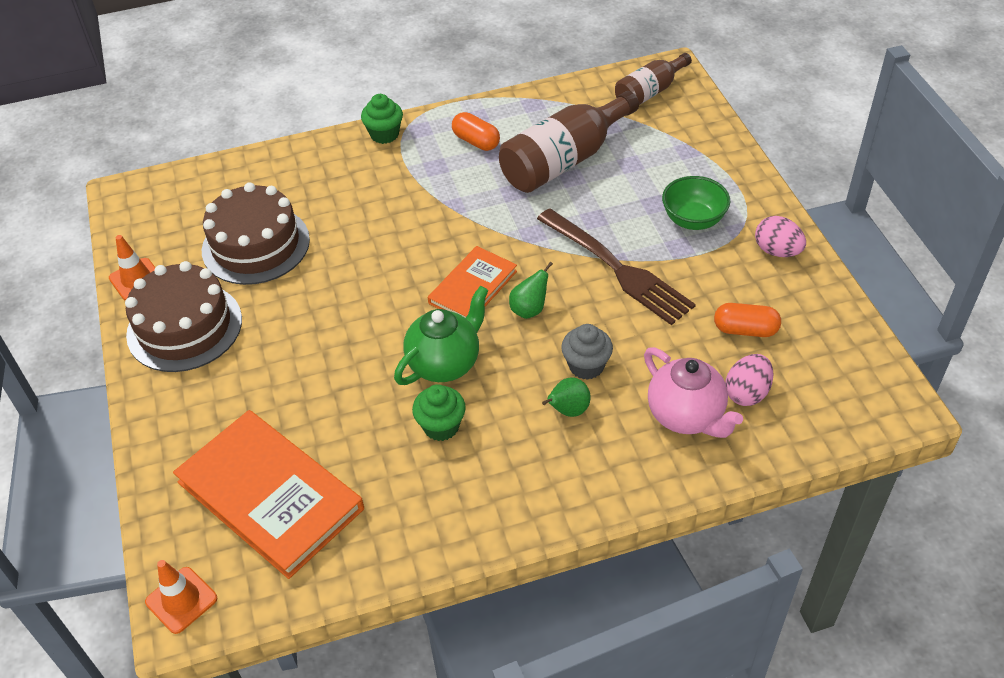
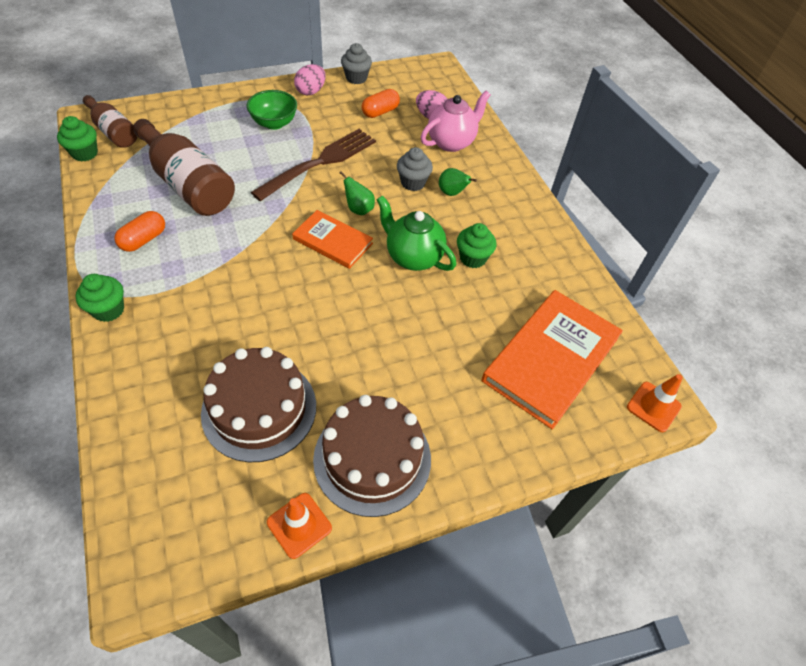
camera: 100 degrees left, 5 degrees up
(608, 79) = (85, 153): none -> green cupcake
(745, 330) = (380, 112): orange capsule -> orange capsule turned 45 degrees clockwise
(828, 300) = (356, 78): none -> grey cupcake

